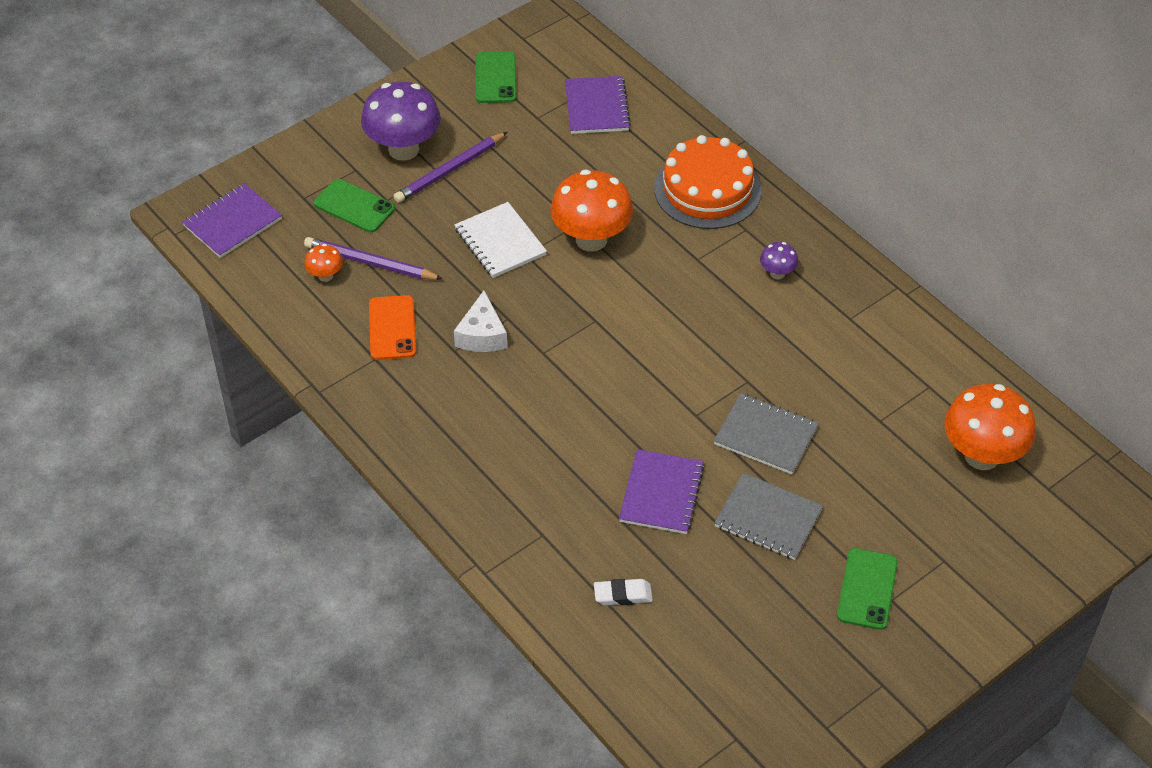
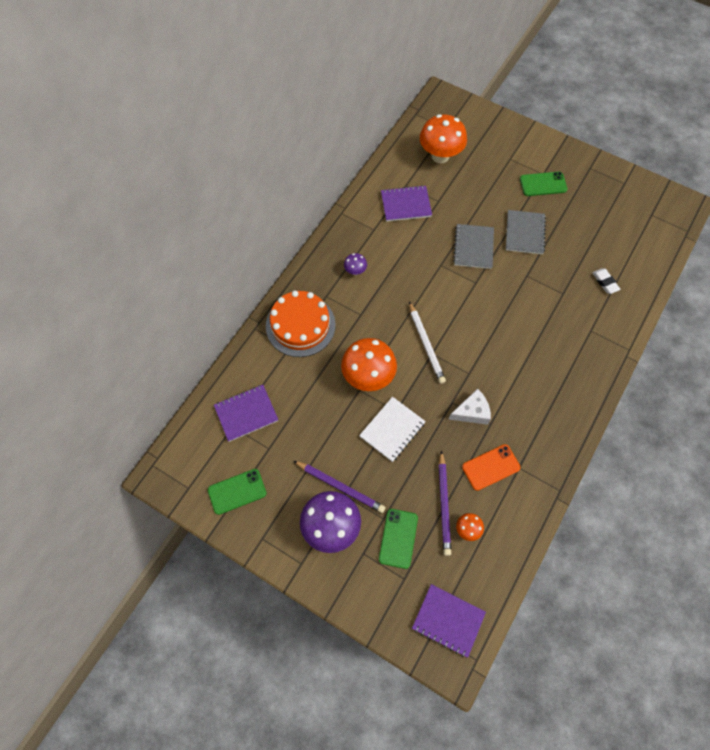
camera: 110 degrees left, 15 degrees up
(613, 318) = (426, 344): none -> white pencil
(661, 493) = (535, 284): purple notebook -> purple notebook (406, 205)

